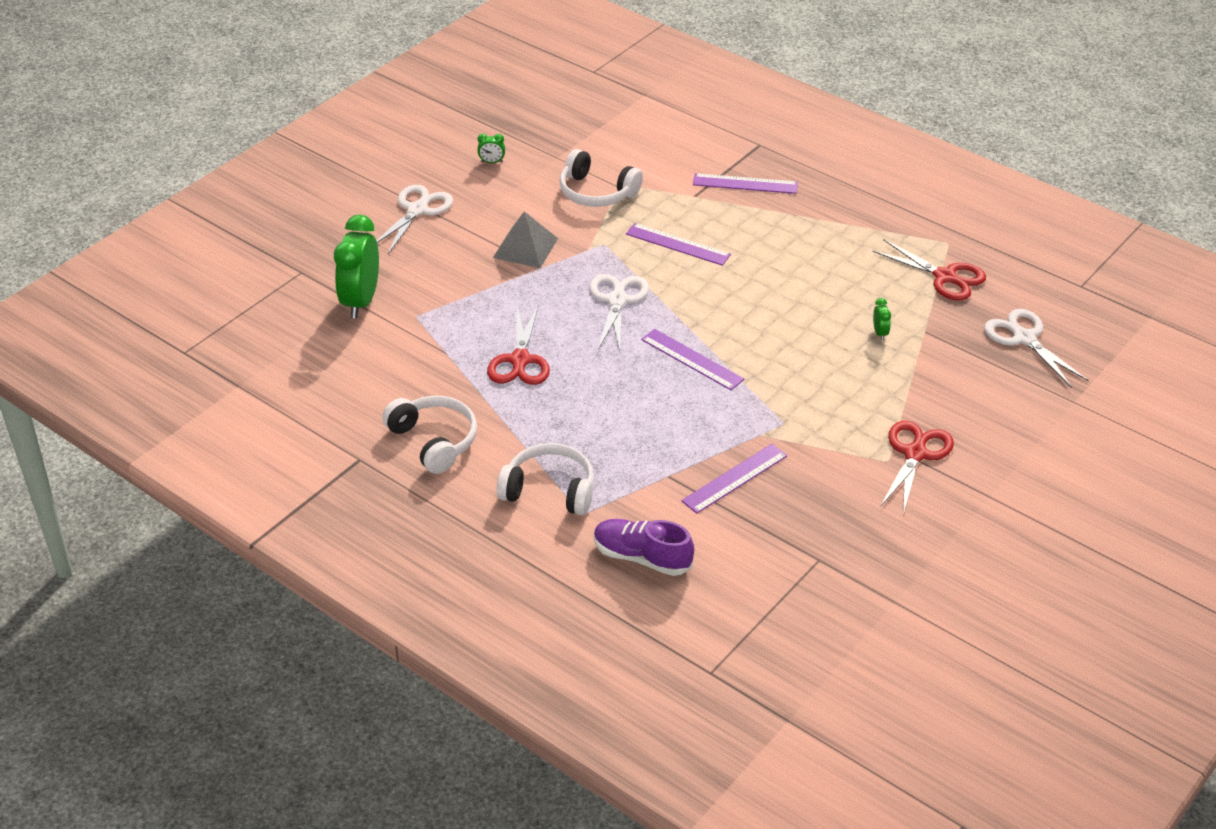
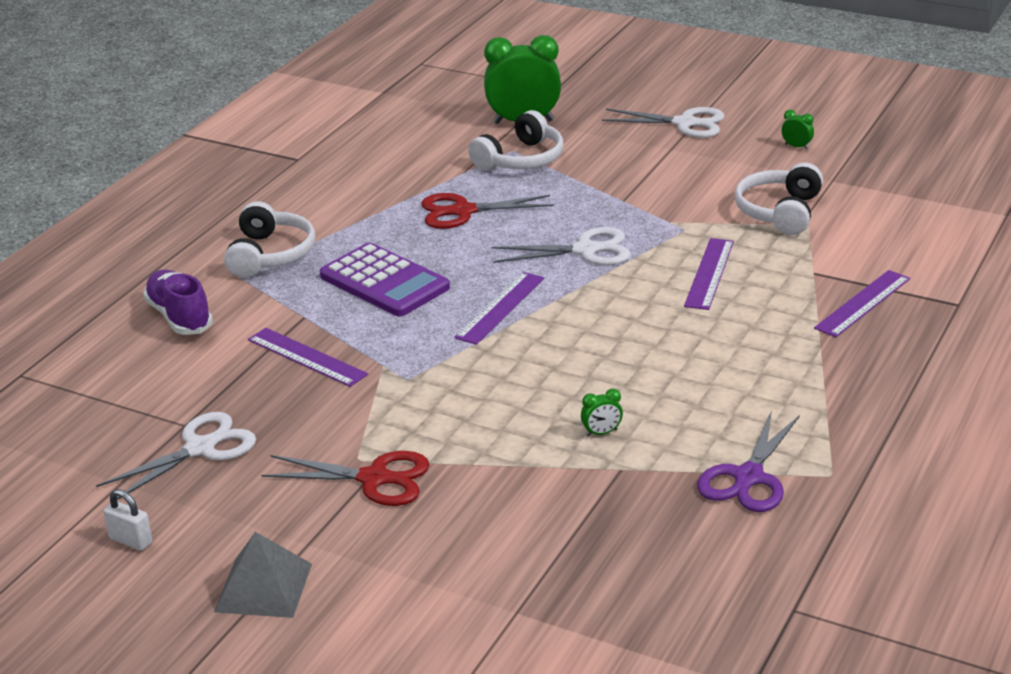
camera: 80 degrees right, 10 degrees down
(434, 441) = (330, 188): white headphones -> white headphones (521, 159)
(492, 162) = (796, 147): green clock -> green clock turned 135 degrees clockwise
(525, 248) = (653, 187): grey pyramid -> grey pyramid (263, 587)
(626, 421) = (384, 282): none -> purple calculator
(642, 557) = (179, 317): purple shoe -> purple shoe turned 45 degrees counterclockwise
(745, 184) = (863, 303): purple ruler -> purple ruler turned 45 degrees clockwise
(945, 277) = (748, 477): red scissors -> purple scissors
(973, 595) = (131, 540): none -> white padlock
(1024, 338) = (640, 558): white scissors -> white scissors (200, 448)

